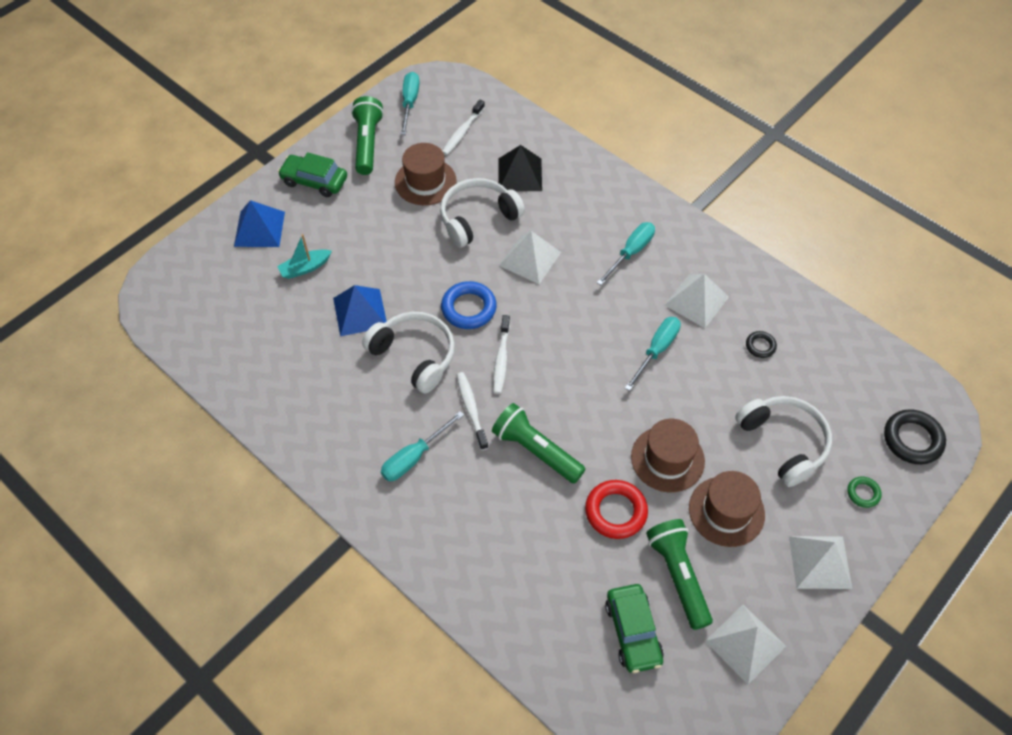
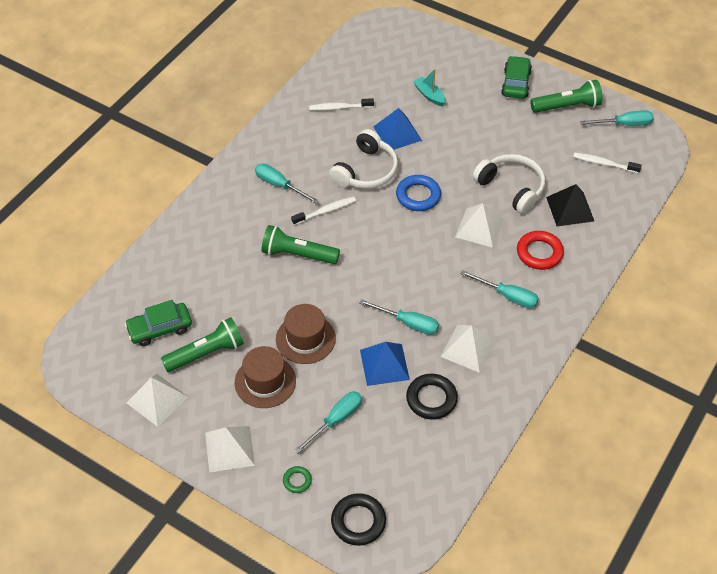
camera: 80 degrees right, 5 degrees down
(259, 229) = (458, 63): blue pyramid -> blue pyramid (384, 364)
(425, 182) = (539, 149): brown hat -> none
(501, 359) = (375, 223): white toothbrush -> white toothbrush (339, 108)
(536, 450) = (297, 254): green flashlight -> green flashlight turned 105 degrees counterclockwise
(615, 511) = (254, 309): red ring -> red ring (539, 253)
(760, 346) = (431, 399): black ring -> black ring, size x1.85
(784, 442) = (336, 420): white headphones -> turquoise screwdriver

